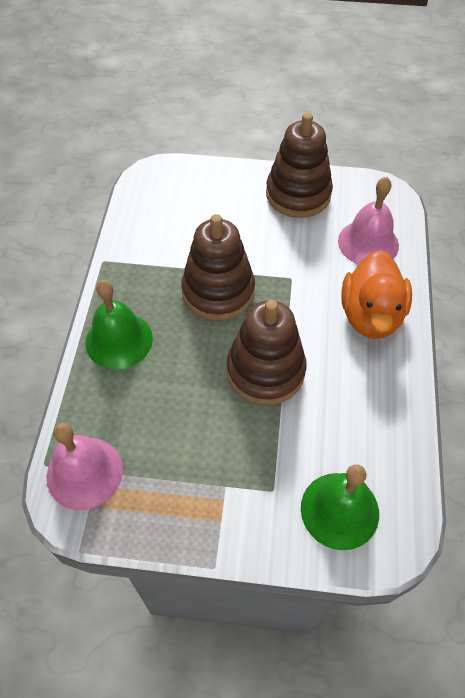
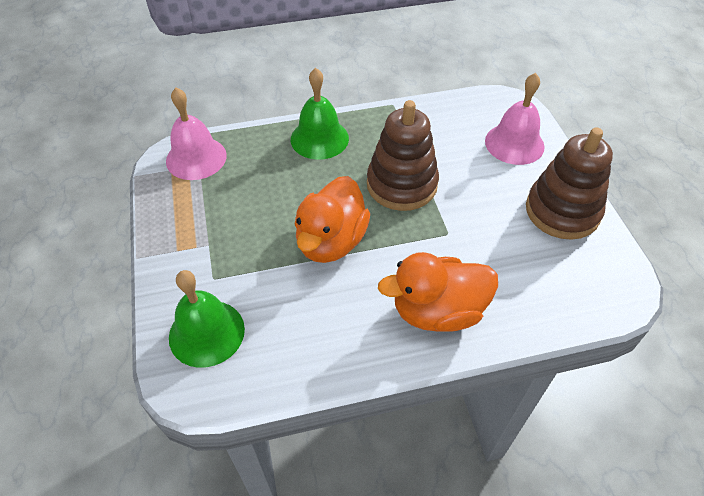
camera: 70 degrees right, 5 degrees down
(265, 371) = (331, 241): brown stacking toy -> orange duck
(368, 243) = (536, 288): pink bell -> pink bell (514, 143)

